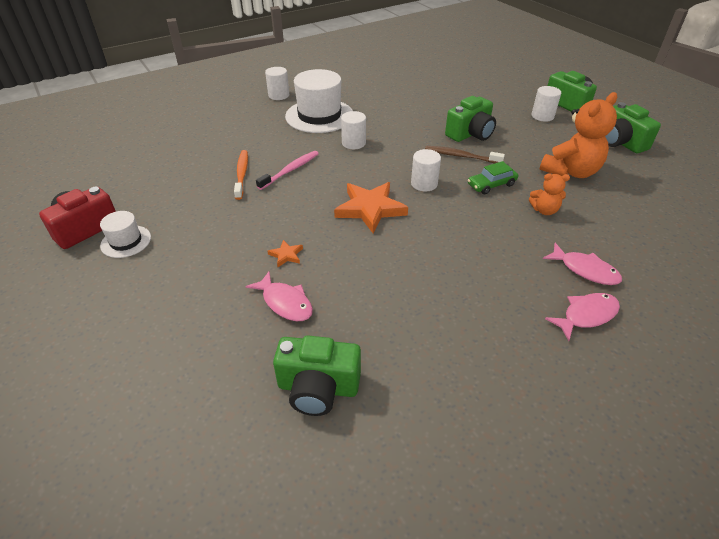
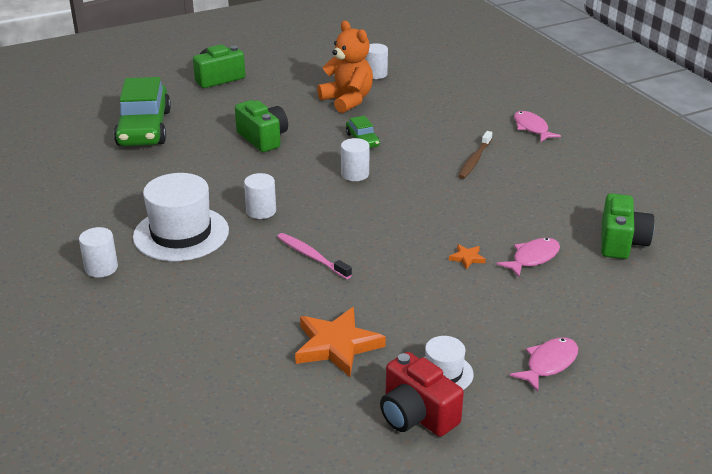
camera: 85 degrees left, 10 degrees down
(242, 174) = (313, 293): orange toothbrush -> none
(370, 209) = (395, 207): orange star -> orange star (336, 345)
(461, 156) = (307, 149): brown toothbrush -> brown toothbrush (474, 160)
(464, 85) = (144, 128): none -> green car
(542, 116) = (239, 96): white cylinder -> white cylinder (375, 74)
(544, 210) = (405, 122): orange teddy bear -> none
(585, 270) = (483, 119): pink fish -> pink fish (549, 363)
(620, 142) = (303, 70): green camera -> none

